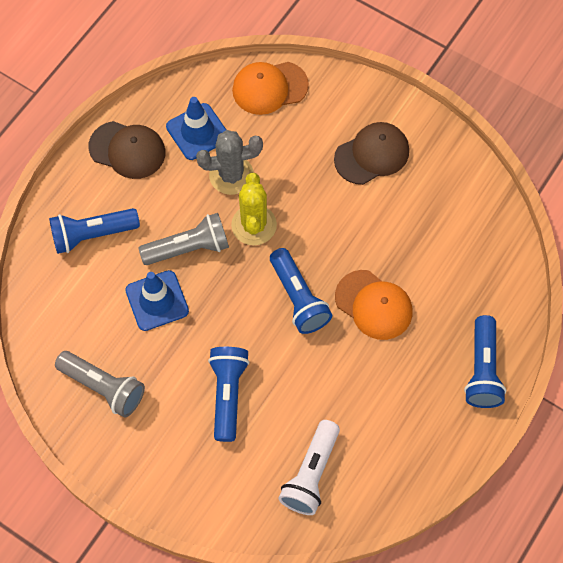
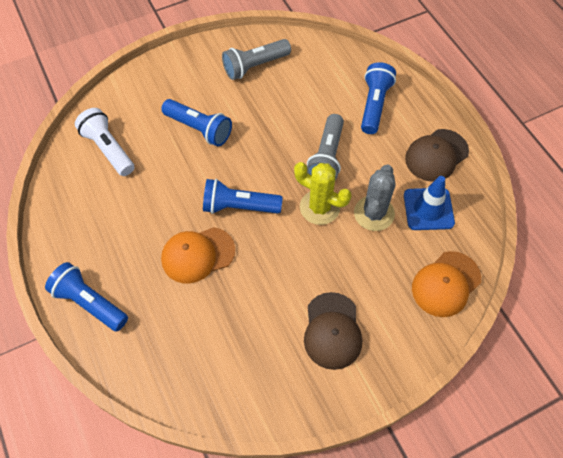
camera: 120 degrees right, 5 degrees down
(157, 300) = (297, 120): blue traffic cone -> none
(269, 88) = (446, 284): orange cap -> orange cap turned 150 degrees counterclockwise

